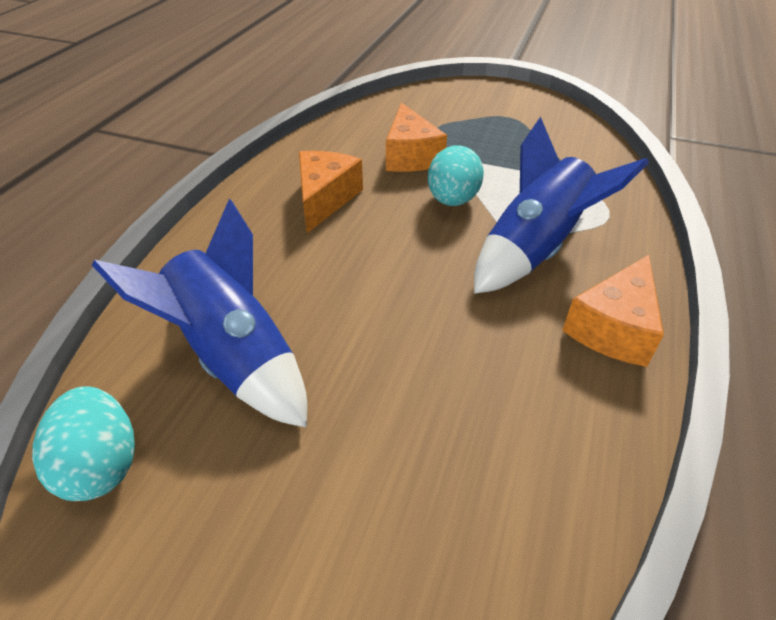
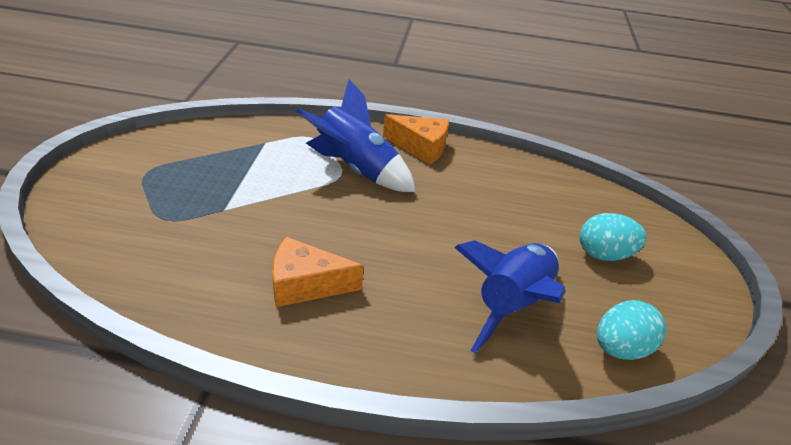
camera: 105 degrees left, 5 degrees down
(410, 156) = (223, 233): orange cheese -> none
(452, 200) = (299, 206): turquoise egg -> turquoise egg (604, 254)

